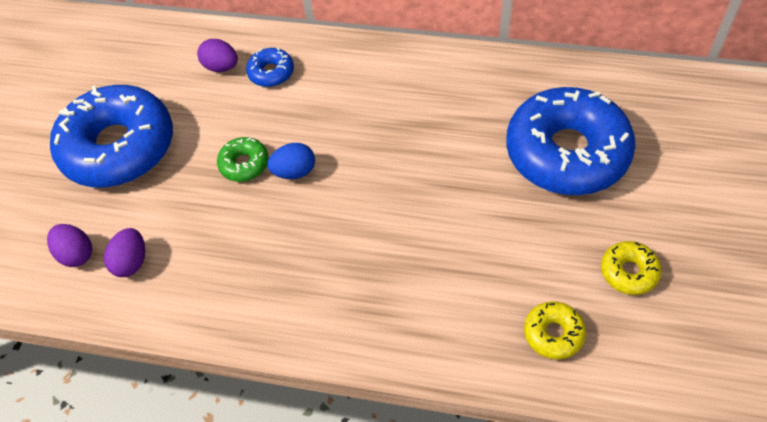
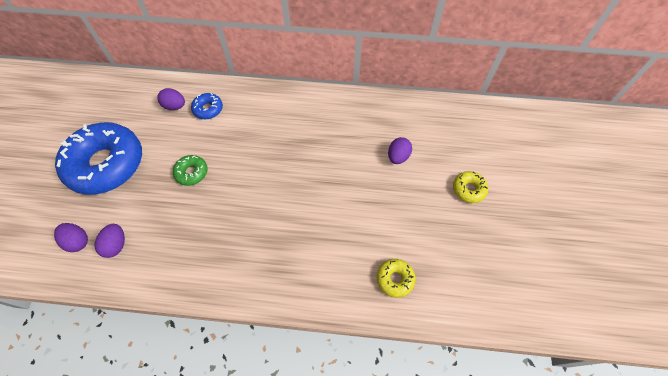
camera: 10 degrees left, 5 degrees up
(294, 172) = (225, 176): blue egg -> none
(566, 153) = (398, 157): blue donut -> purple egg
(628, 272) = (439, 235): yellow donut -> yellow donut (468, 189)

